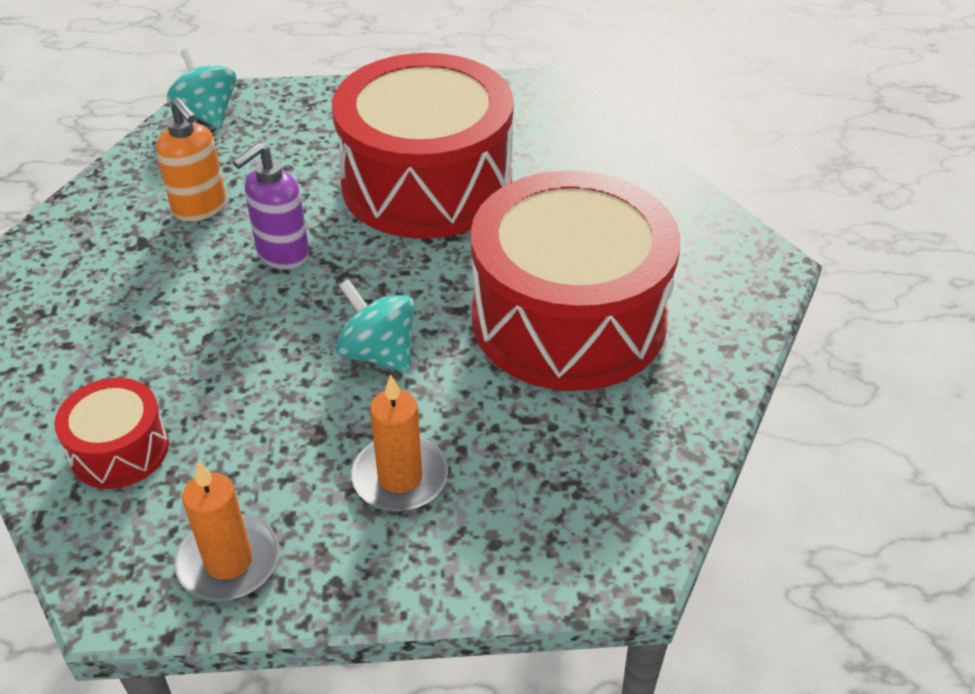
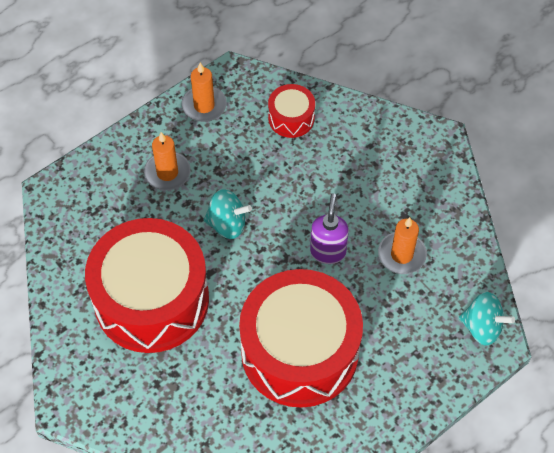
camera: 145 degrees right, 15 degrees up
(200, 208) = (402, 255): orange soap dispenser -> orange candle

